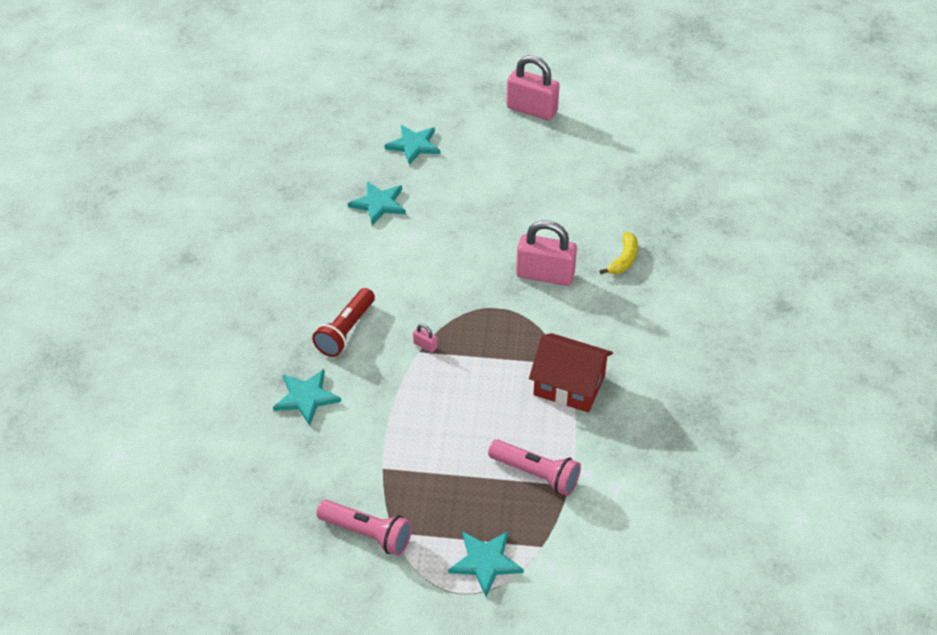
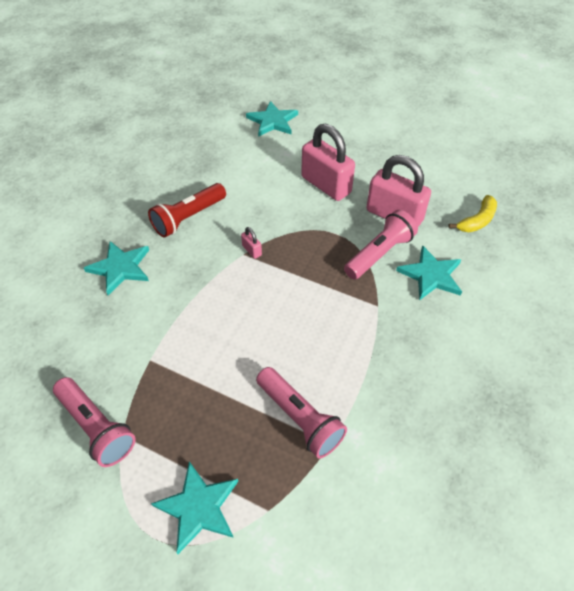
camera: 20 degrees right, 5 degrees up
(414, 145) = (324, 84): turquoise star -> turquoise star (431, 275)
(532, 110) = (438, 78): pink padlock -> pink padlock (326, 185)
(546, 316) = (379, 254): none -> pink flashlight
(569, 385) = (374, 330): red house -> none

